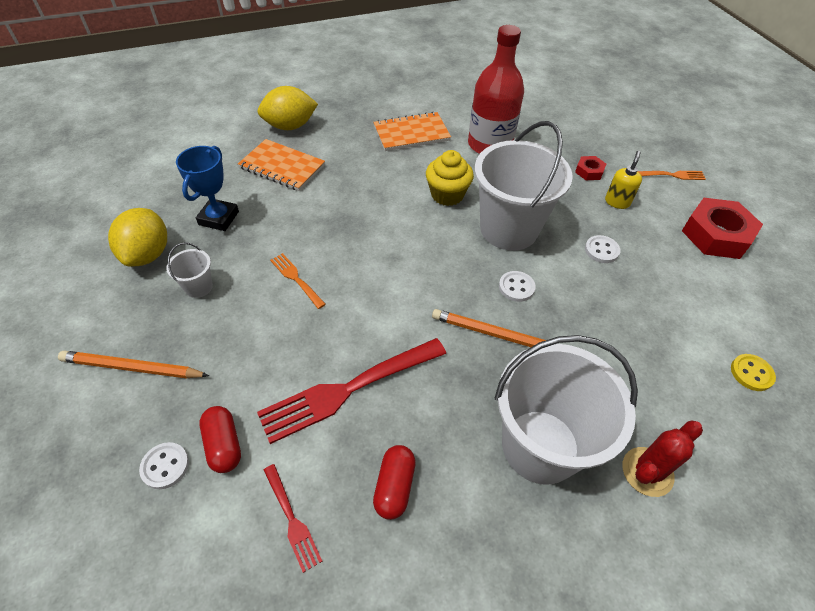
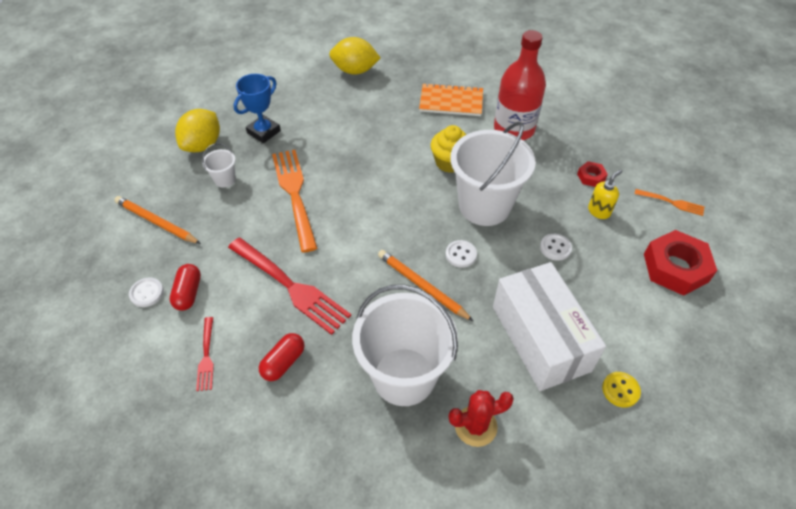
camera: 25 degrees right, 0 degrees up
(282, 167) = (331, 103): orange notebook -> none
(296, 279) = (295, 195): orange fork -> orange fork, size x2.05
(349, 388) = (289, 286): red fork -> red fork turned 135 degrees counterclockwise
(647, 348) = (540, 338): none -> white box

